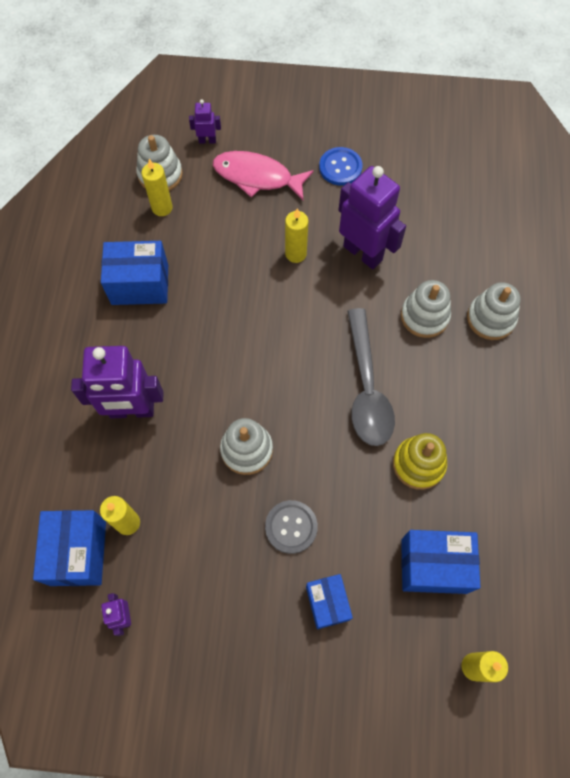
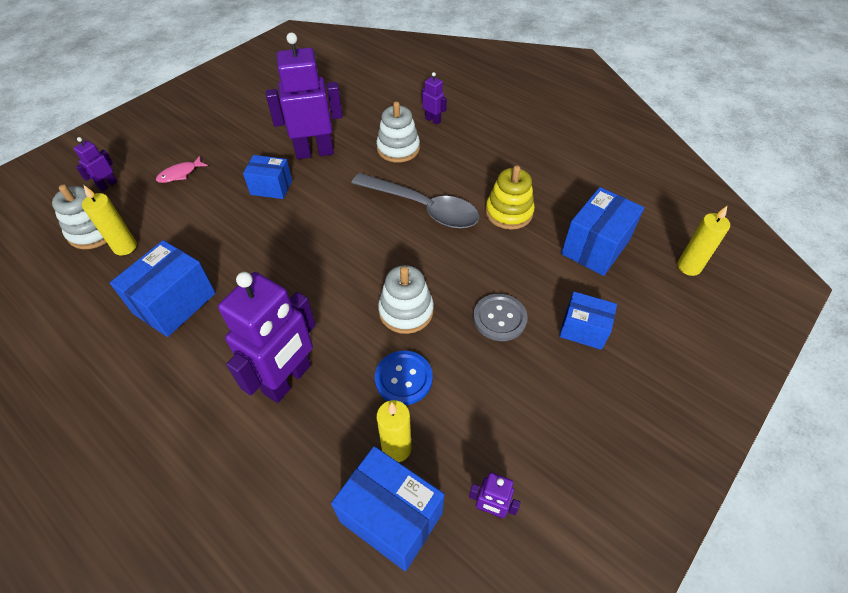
camera: 55 degrees left, 15 degrees down
(257, 177) = (180, 174): pink fish -> pink fish, size x0.50
(296, 254) = (271, 187): yellow candle -> blue box
(340, 167) = (234, 127): blue button -> blue button (403, 378)
(490, 318) = (433, 120): white stacking toy -> purple robot

